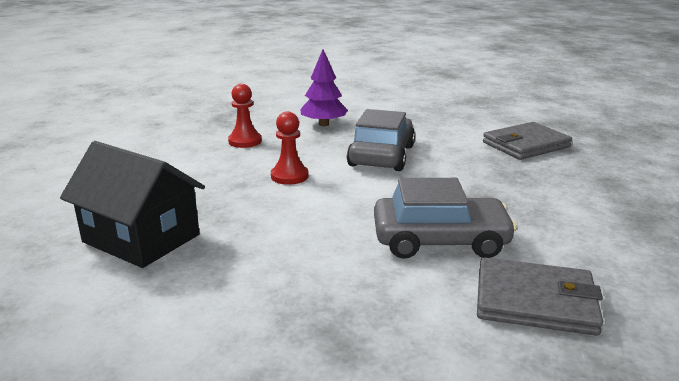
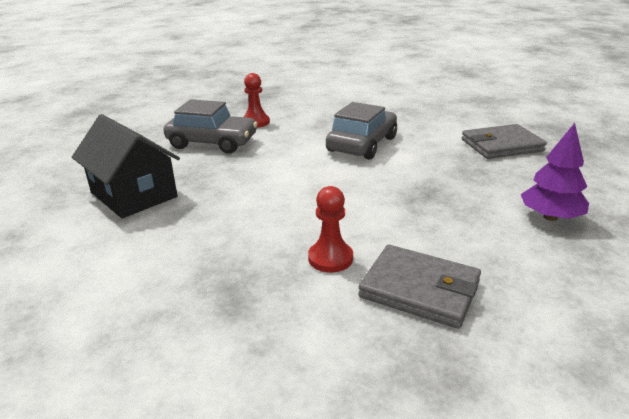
camera: 15 degrees right, 5 degrees up
(289, 176) = (274, 155): red pawn -> red pawn (330, 258)
(323, 124) = (329, 112): purple tree -> purple tree (550, 217)
(440, 241) = (367, 225): grey car -> grey car (212, 143)

